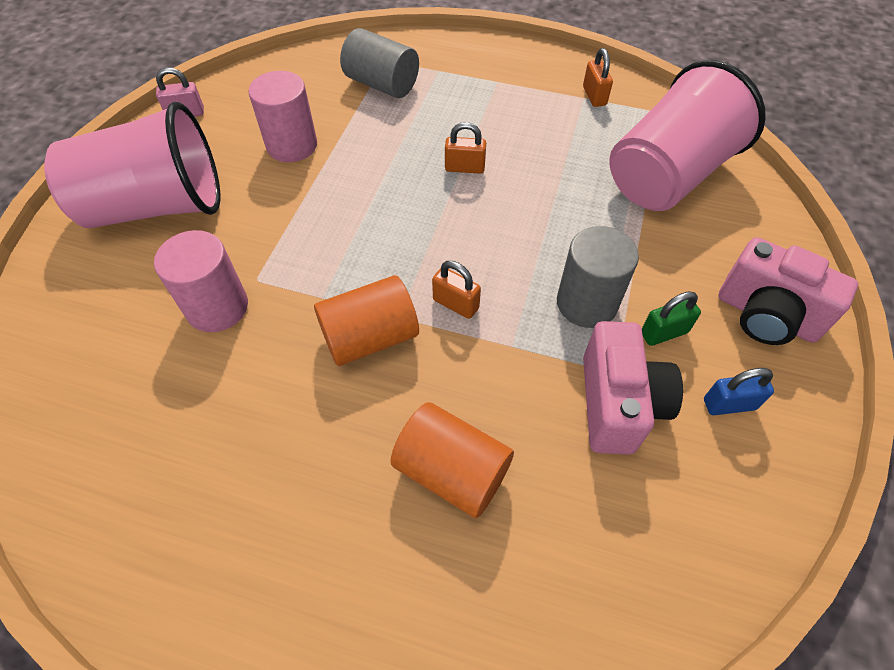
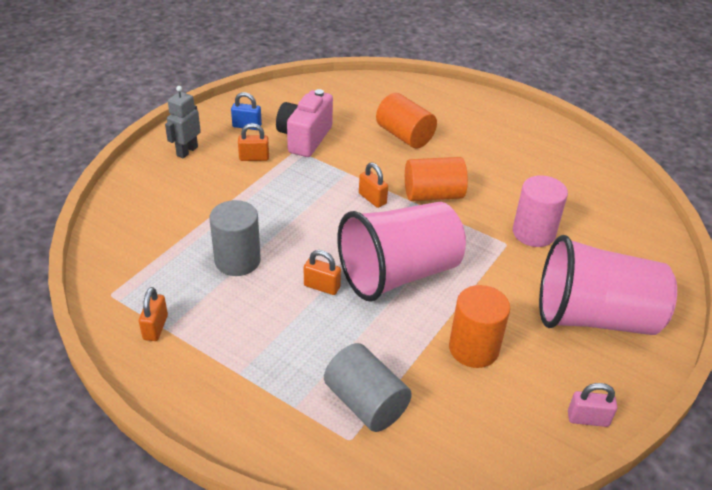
camera: 165 degrees left, 15 degrees down
(292, 145) = (473, 348): pink cylinder -> orange cylinder
(586, 303) = (288, 180): grey cylinder -> grey cylinder (237, 260)
(664, 333) = (254, 158): green padlock -> orange padlock
(667, 176) = (163, 239): pink cup -> pink cup (399, 274)
(766, 316) = (187, 151): pink camera -> grey robot

